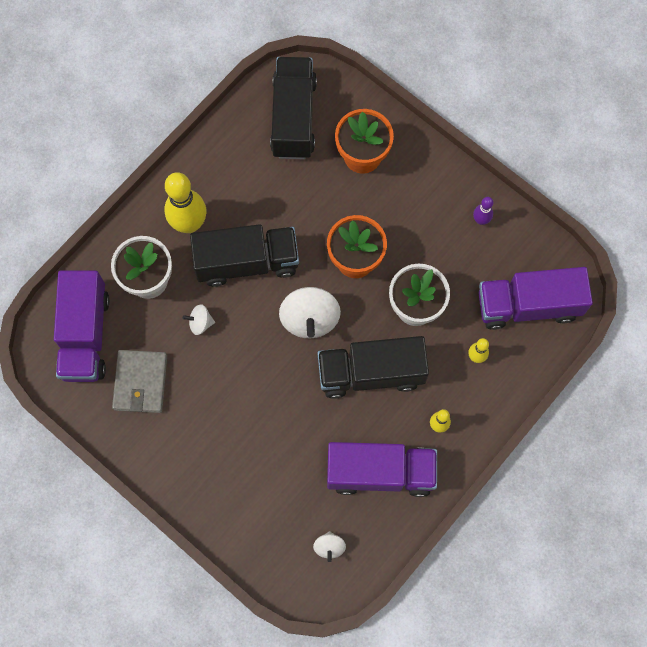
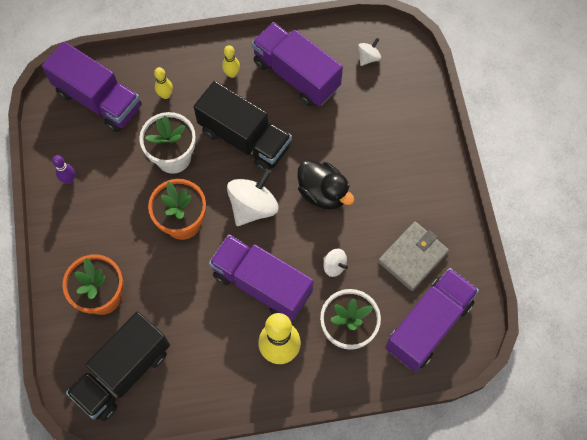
camera: 140 degrees left, 5 degrees down
(247, 262) = (261, 284): black truck -> purple truck
(261, 378) = (323, 193): none -> black duck

